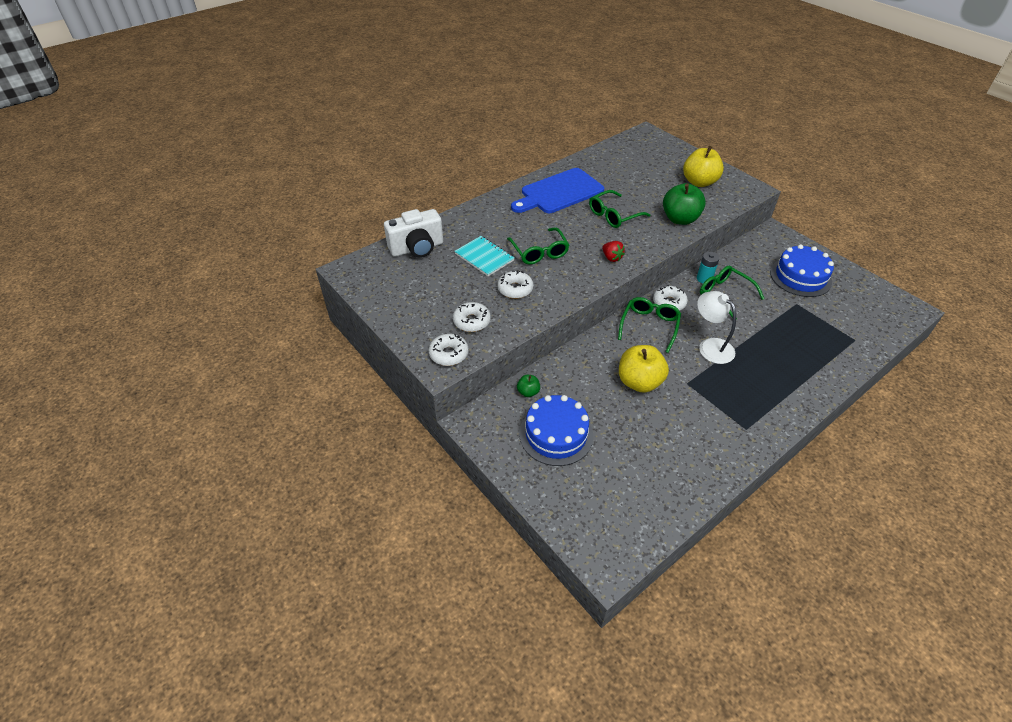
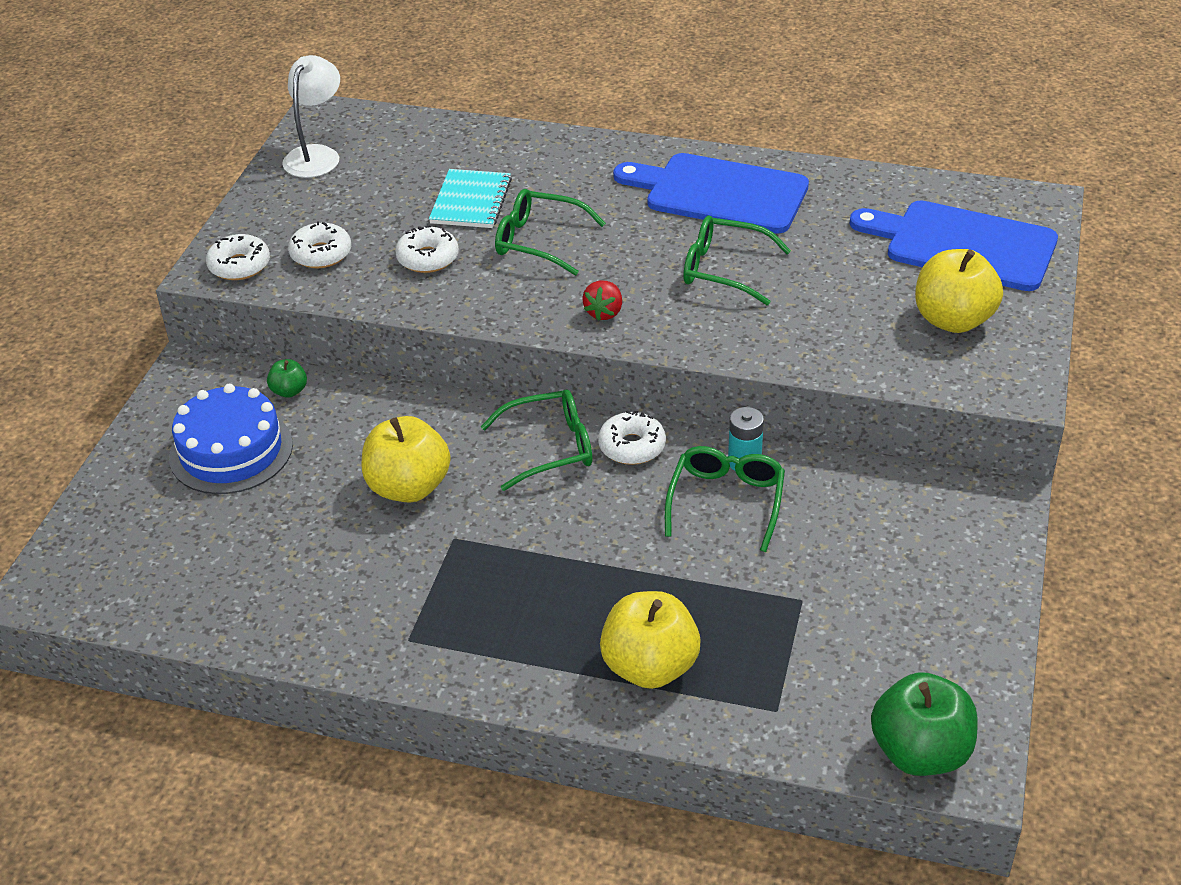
camera: 55 degrees right, 5 degrees down
(417, 248) = (427, 141): white camera -> none
(539, 252) = (539, 241): green glasses -> green glasses turned 75 degrees clockwise
(655, 159) = (963, 245): none -> blue cutting board
(680, 219) = (802, 340): green apple -> green apple (920, 752)
(710, 346) = (569, 532): white lamp -> white lamp (316, 155)
(800, 277) = (893, 580): blue cake -> none
(810, 362) = (649, 667): none -> yellow apple

